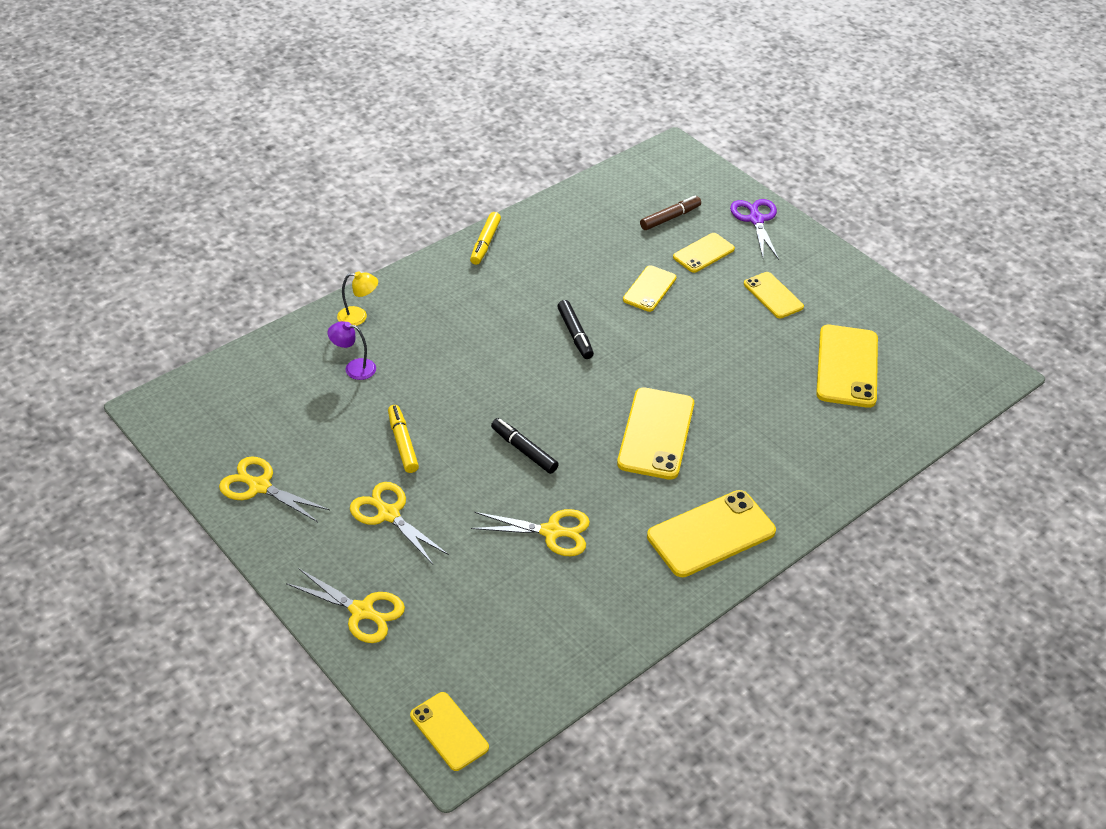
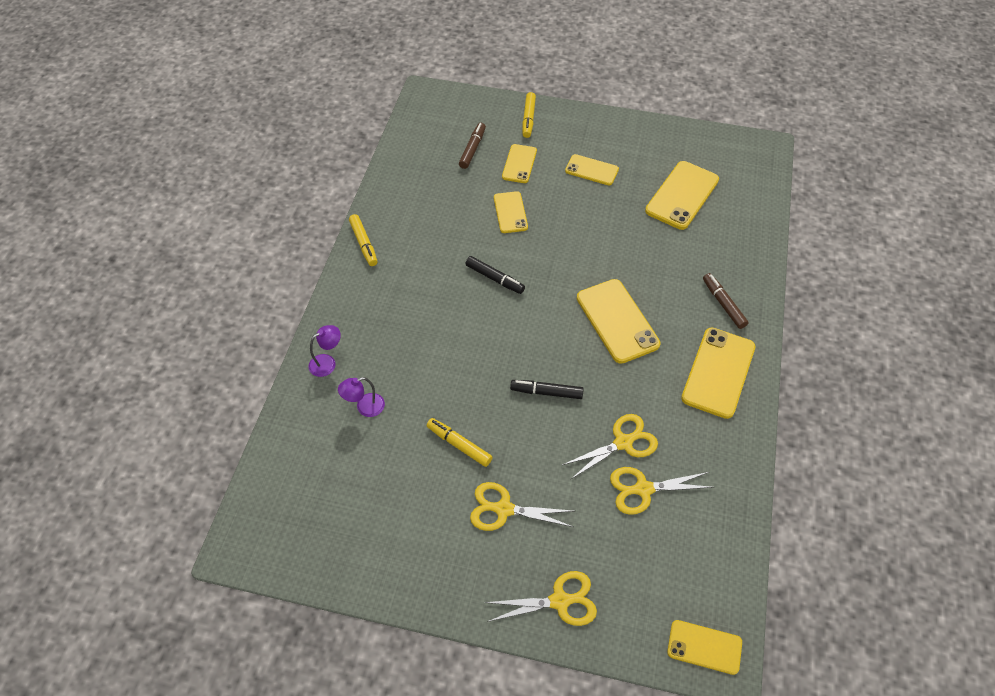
camera: 35 degrees left, 10 degrees up
(259, 486) = (388, 556): yellow scissors -> yellow scissors (643, 489)
(358, 317) = (327, 362): yellow lamp -> purple lamp
(756, 219) = (528, 119): purple scissors -> yellow marker
(783, 481) = (723, 304): none -> brown marker
(847, 366) = (682, 195): yellow phone -> yellow phone turned 60 degrees clockwise

